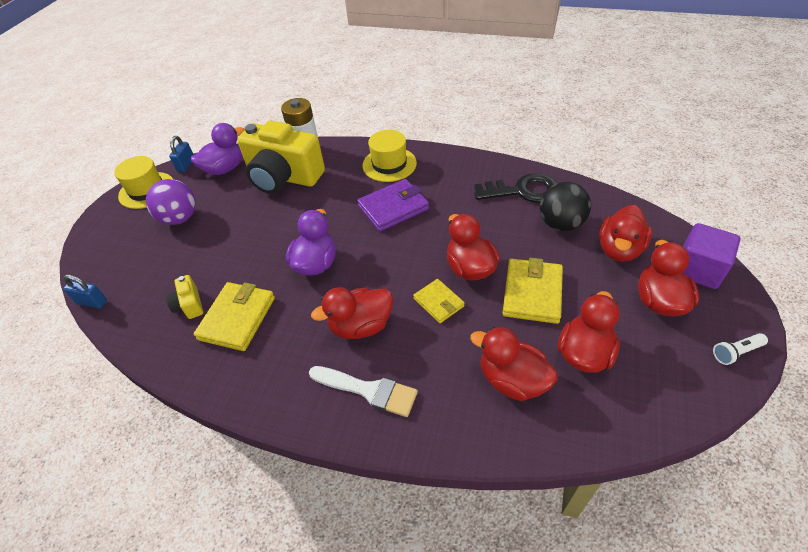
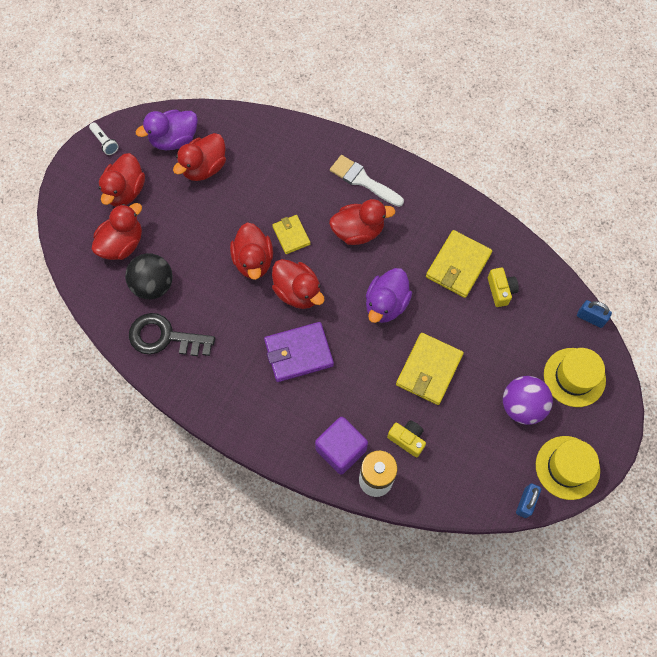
camera: 170 degrees left, 20 degrees up
(225, 168) = (476, 478): purple duck -> purple duck (174, 140)
(283, 177) = (407, 439): yellow camera -> yellow camera, size x0.42
(389, 164) = (285, 423): yellow hat -> yellow hat (574, 377)
(512, 380) = (262, 162): red duck -> red duck (298, 292)
(532, 293) = (215, 223): yellow wallet -> yellow wallet (429, 370)
(698, 269) = (76, 208): purple cube -> purple cube (341, 449)
(736, 352) = (105, 142): white flashlight -> white flashlight turned 60 degrees clockwise

